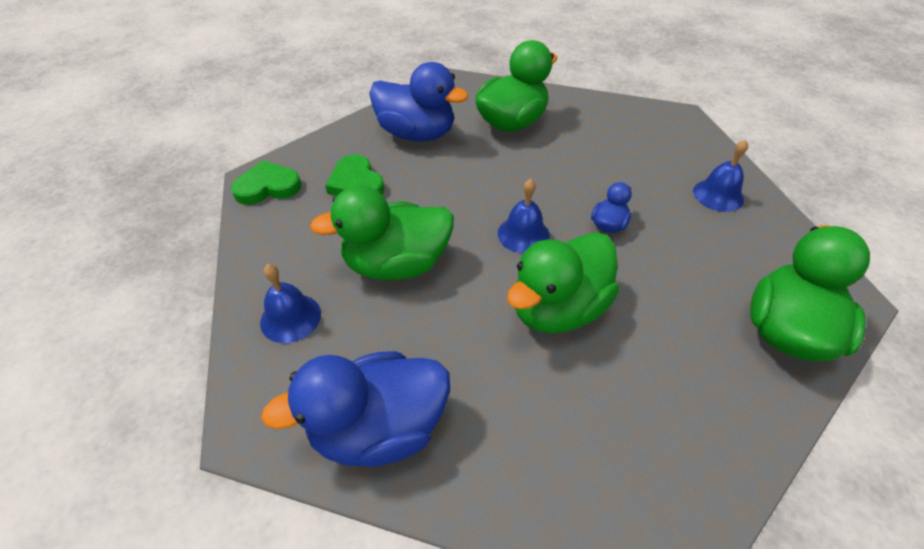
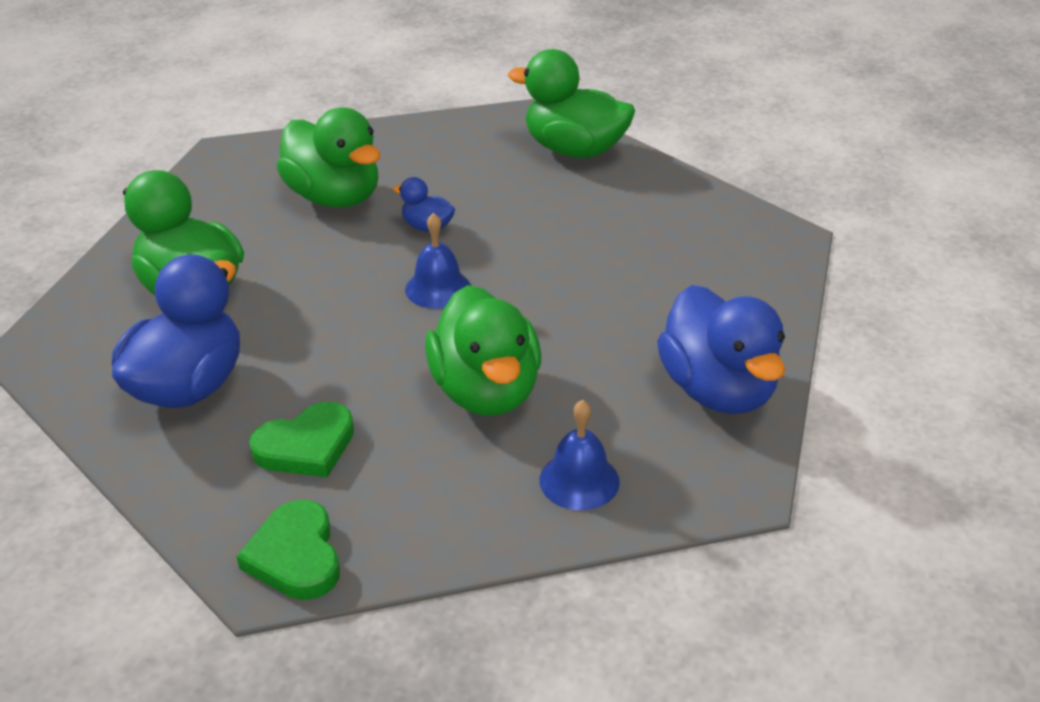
camera: 90 degrees left, 10 degrees down
(557, 308) = (554, 270): green duck -> green duck (334, 197)
(718, 195) = (386, 152): blue bell -> none

